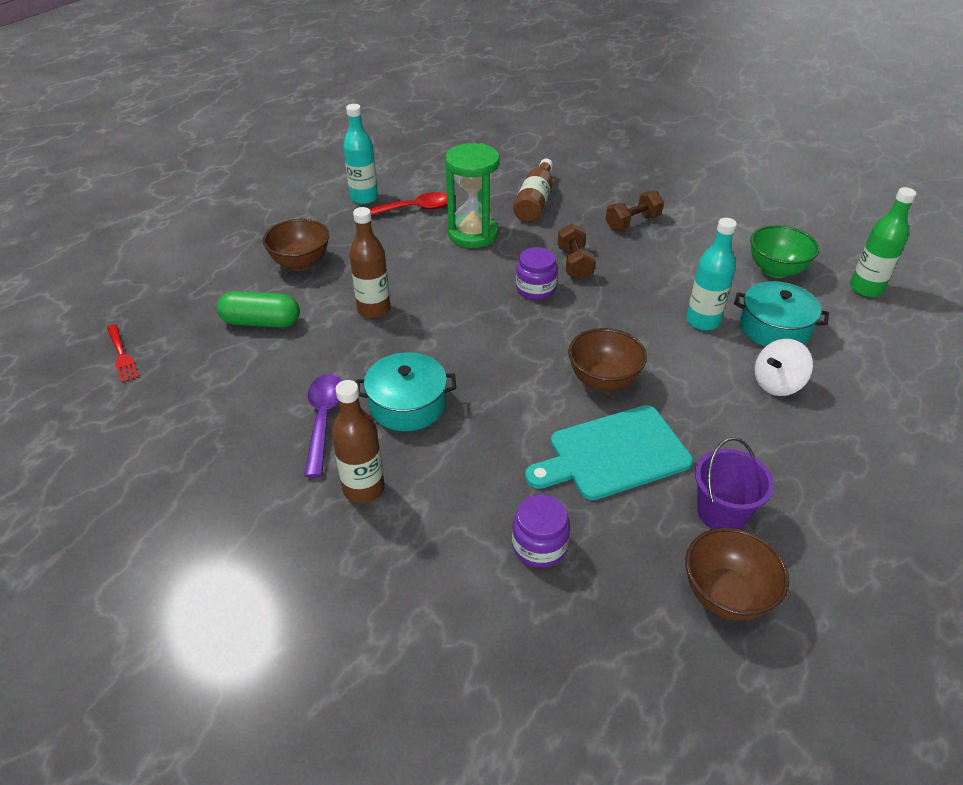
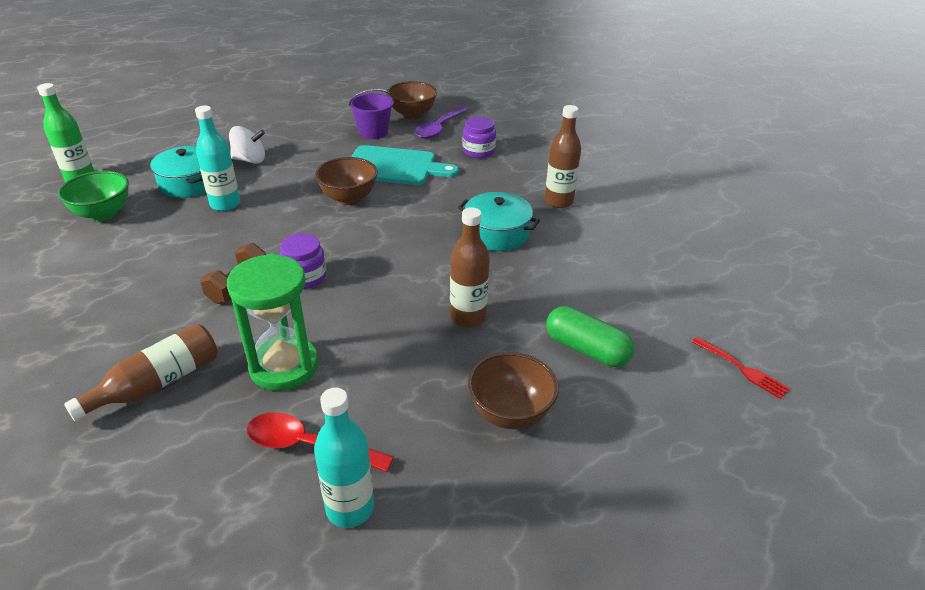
camera: 150 degrees left, 5 degrees down
(122, 355) = (742, 369): red fork -> red fork turned 135 degrees clockwise
(323, 420) = (565, 246): purple spoon -> purple spoon (439, 128)
(632, 223) = (116, 305): brown dumbbell -> none

